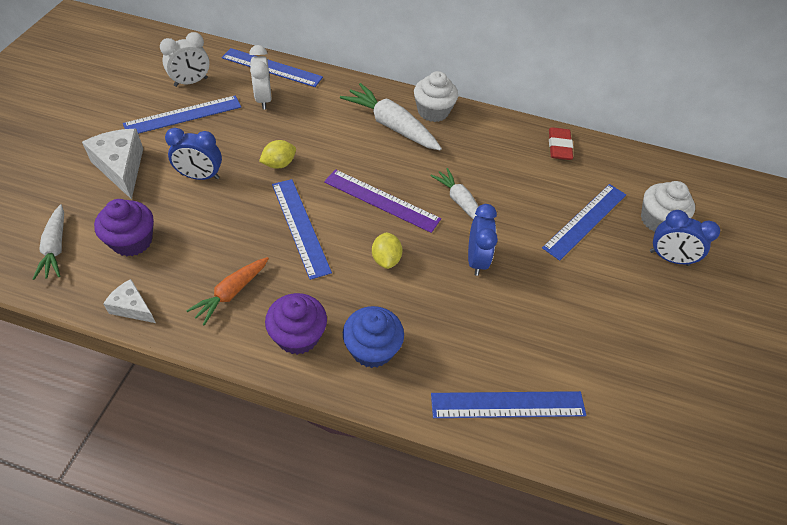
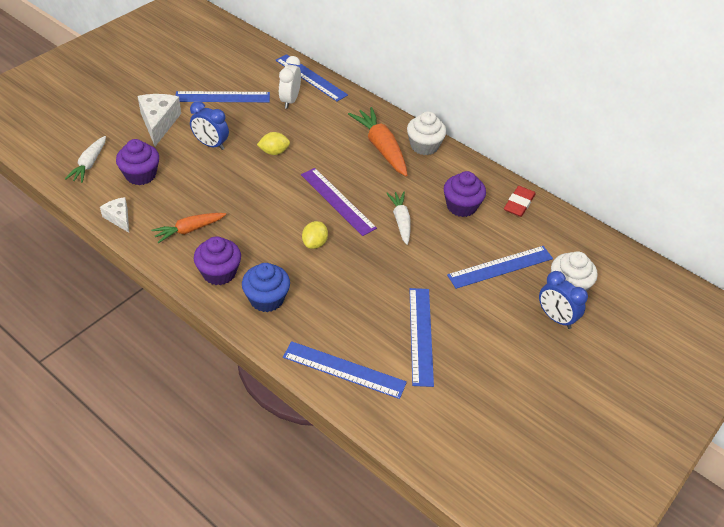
camera: 25 degrees right, 5 degrees down
(191, 82) = (241, 73): white clock -> none
(300, 227) = (264, 201): blue ruler -> blue ruler (421, 335)
(391, 125) = (381, 147): white carrot -> orange carrot
(476, 260) = (386, 266): blue clock -> none
(508, 166) = (461, 206): none -> purple cupcake

